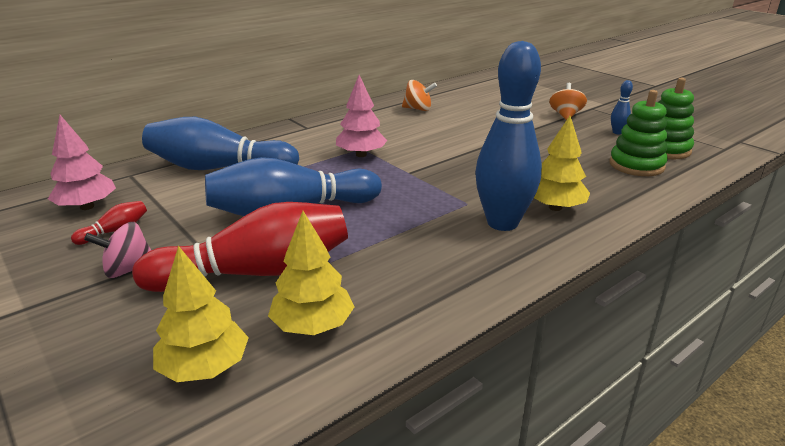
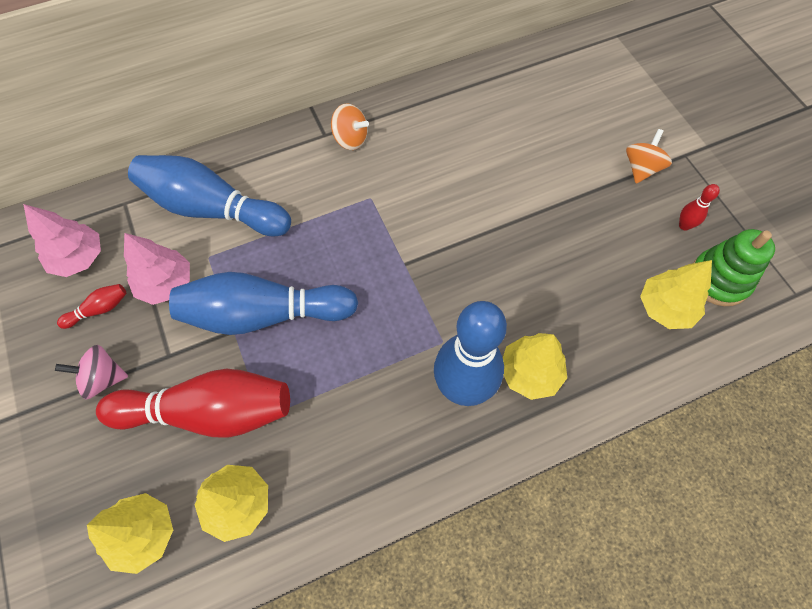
camera: 15 degrees right, 35 degrees up
(361, 155) = (365, 213): pink tree -> pink tree (166, 284)
(418, 109) = (466, 114): orange spinning top -> orange spinning top (350, 139)
(617, 132) = (684, 225): blue bowling pin -> red bowling pin
(636, 165) = (665, 308): green stacking toy -> yellow tree

